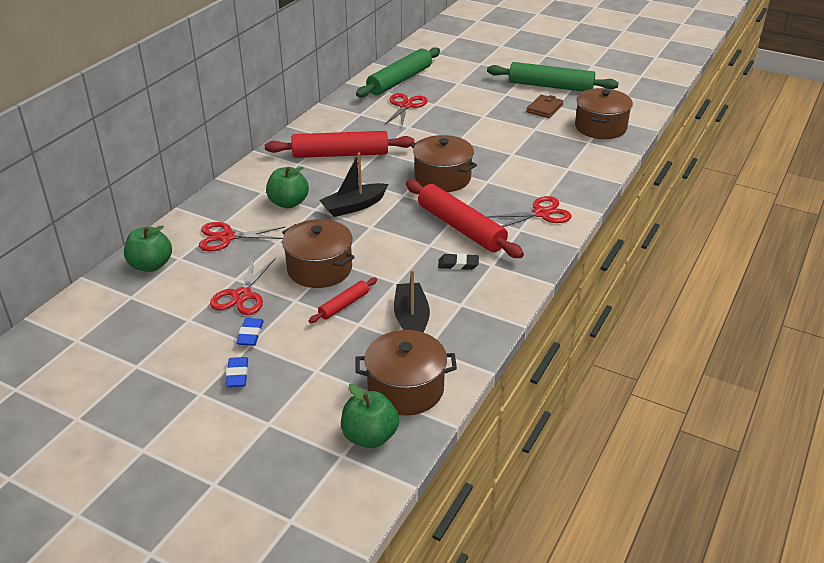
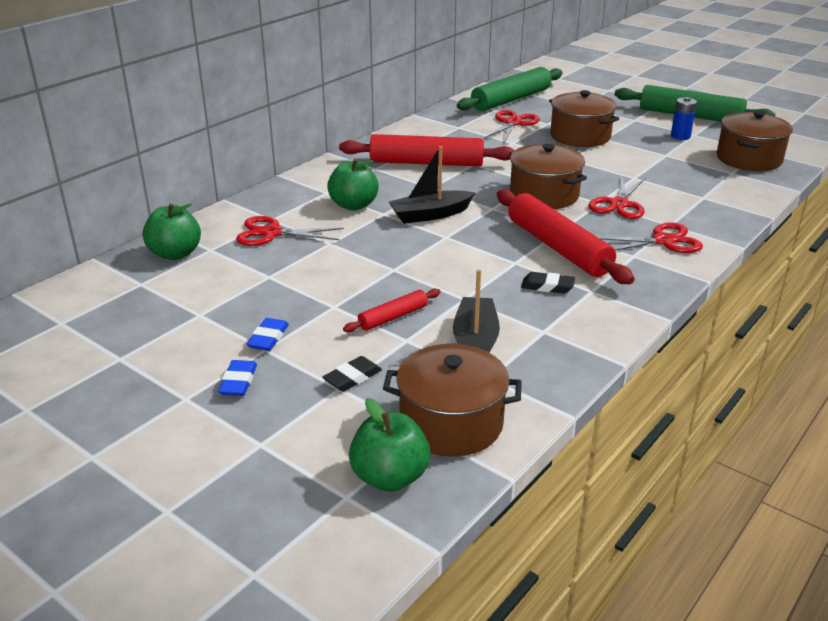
camera: 10 degrees right, 5 degrees down
(242, 295) = (271, 295): red scissors -> red scissors (619, 204)
(319, 269) = (372, 275): brown pot -> brown pot (580, 136)
(324, 361) = (352, 378): none -> black eraser
(544, 108) = (680, 136): brown wallet -> blue battery

